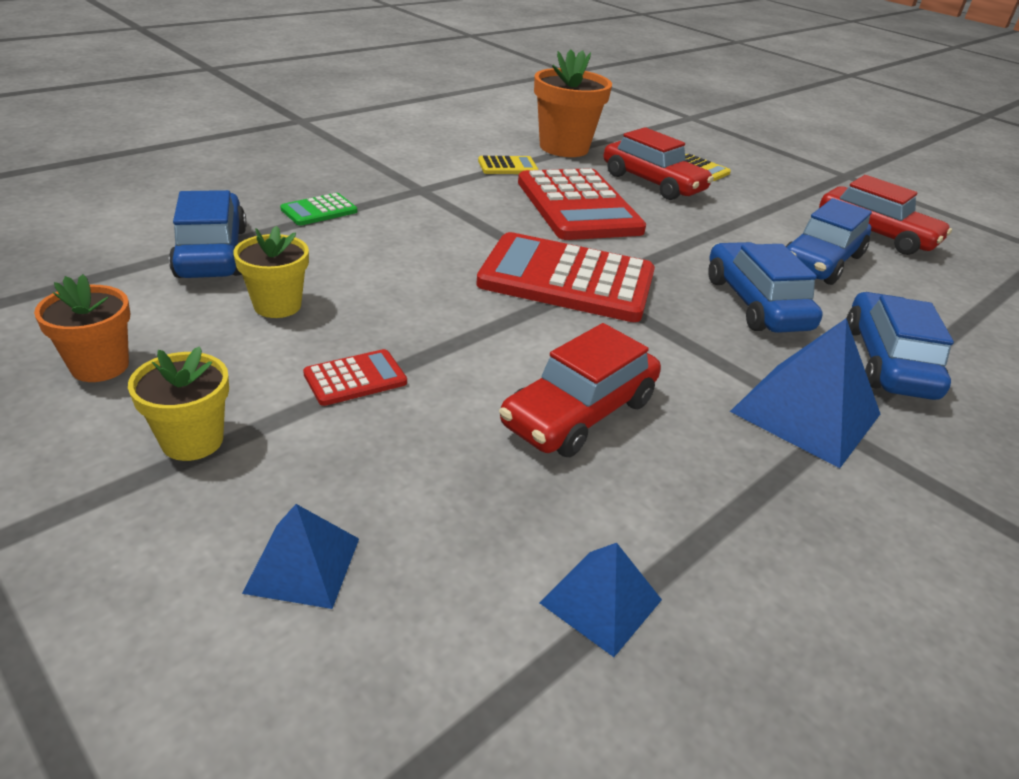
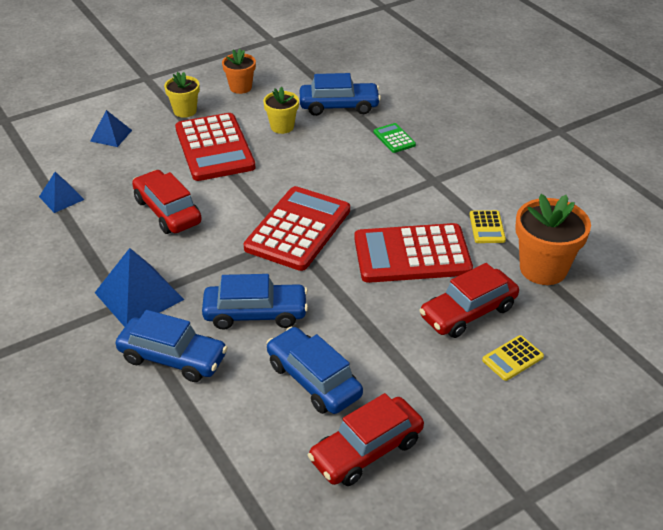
camera: 105 degrees right, 5 degrees up
(355, 378) = (214, 148): red calculator -> red calculator, size x2.28

